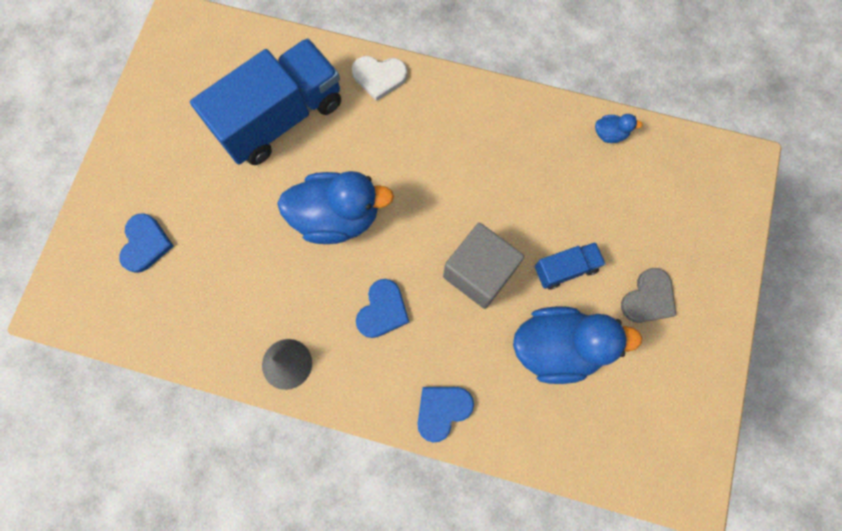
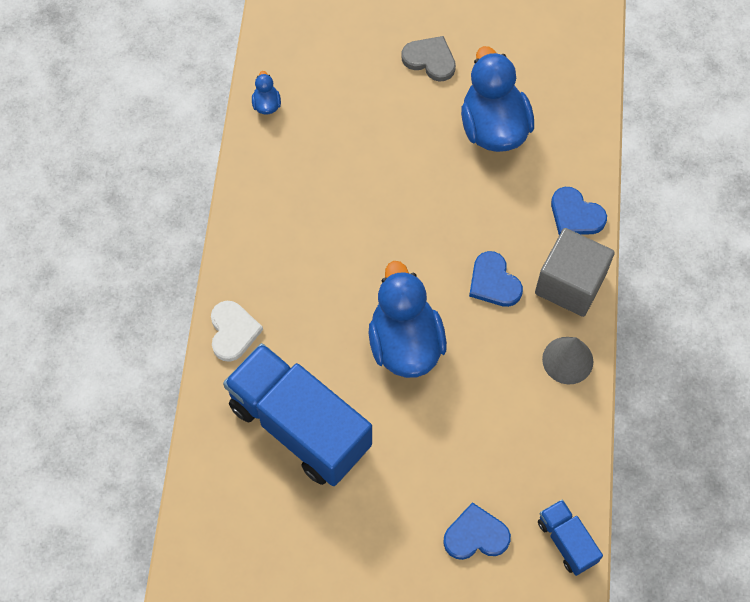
camera: 100 degrees left, 10 degrees down
(382, 310) = (493, 282): blue heart -> blue heart turned 135 degrees counterclockwise
(479, 273) = (436, 202): grey cube -> grey cube (570, 284)
(565, 269) = (416, 129): blue truck -> blue truck (566, 541)

